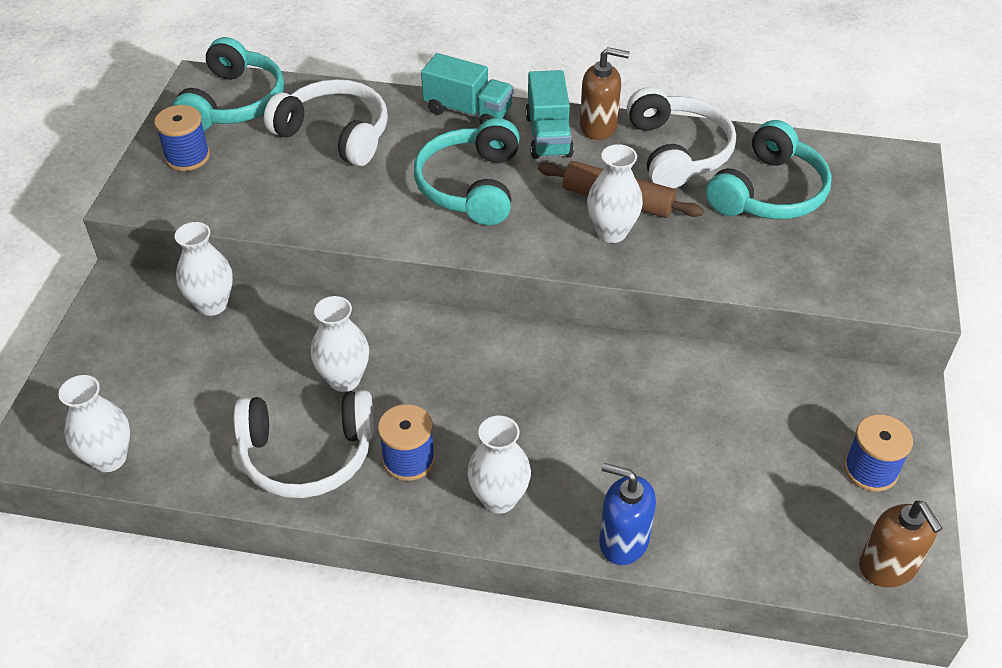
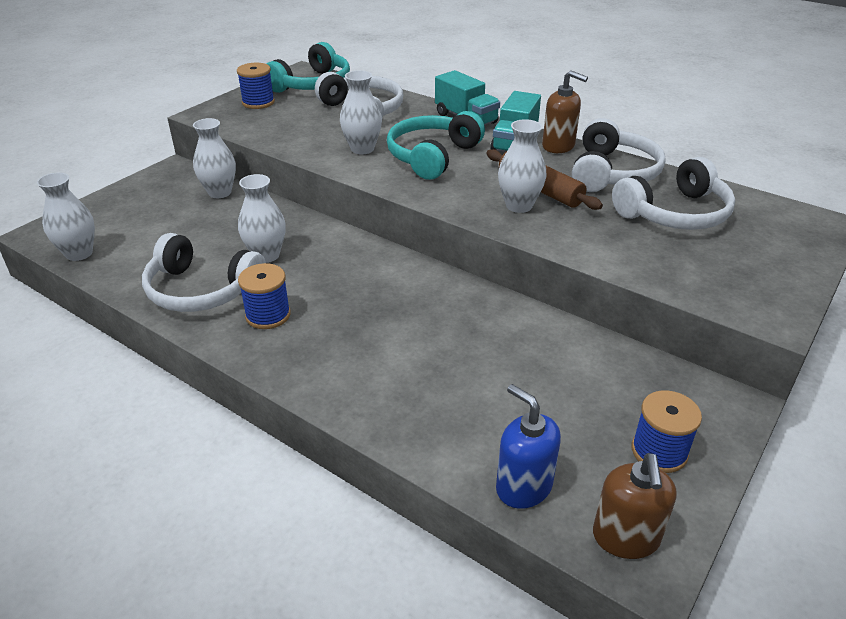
camera: 25 degrees right, 10 degrees down
(499, 499) = (312, 362): white vase -> white vase (362, 149)
(623, 541) = (388, 425): blue soap dispenser -> blue soap dispenser (523, 487)
(769, 192) = (675, 213): turquoise headphones -> white headphones

